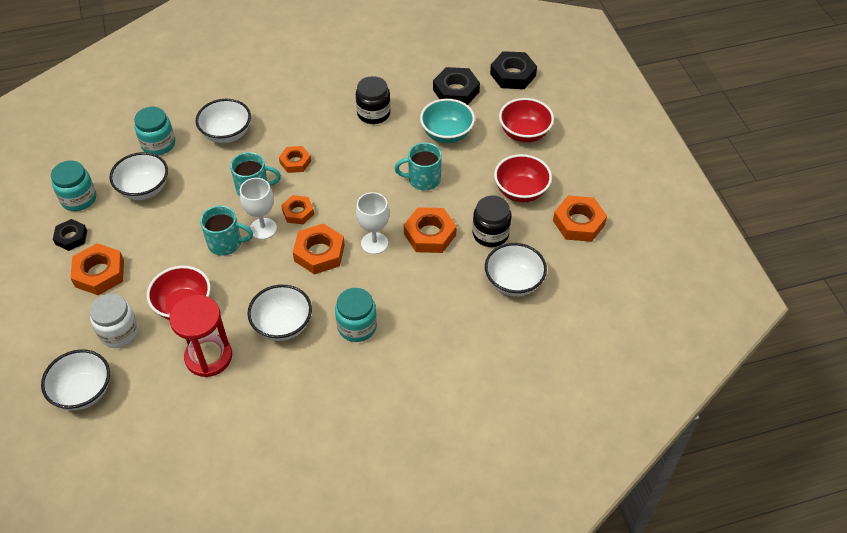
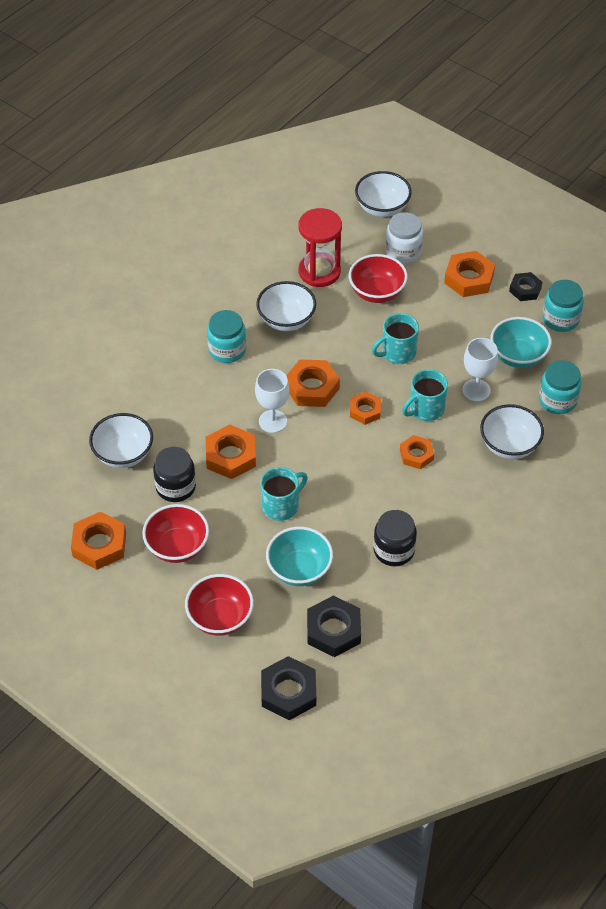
camera: 145 degrees right, 0 degrees up
(144, 189) = (518, 356): white bowl -> turquoise bowl
(263, 228) = (380, 381): white goblet -> white goblet (476, 390)

